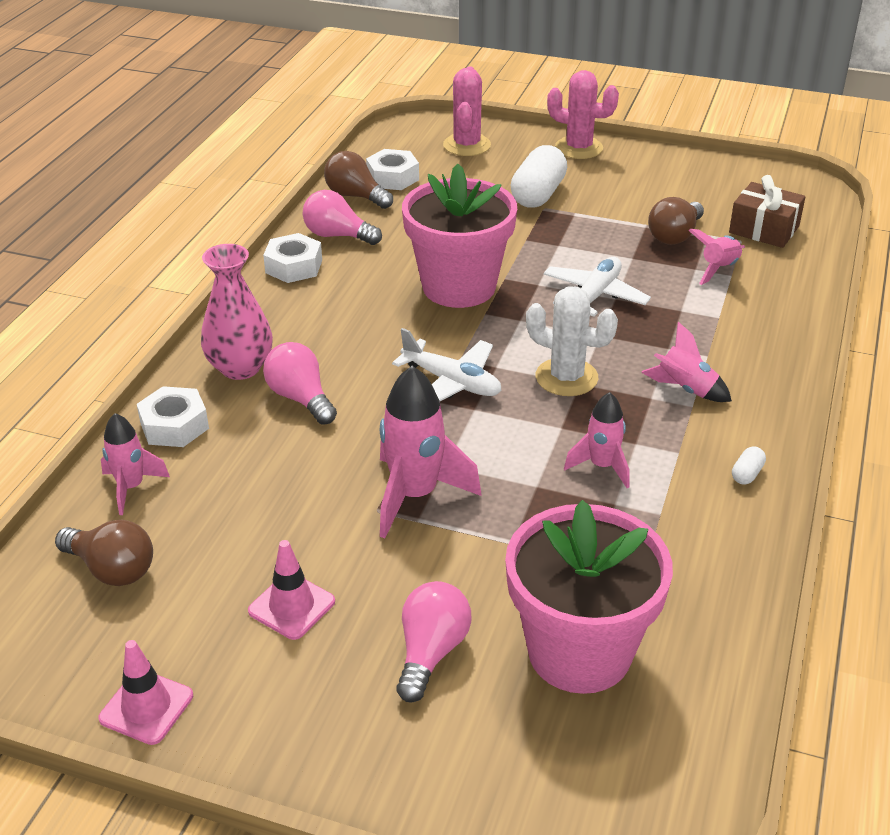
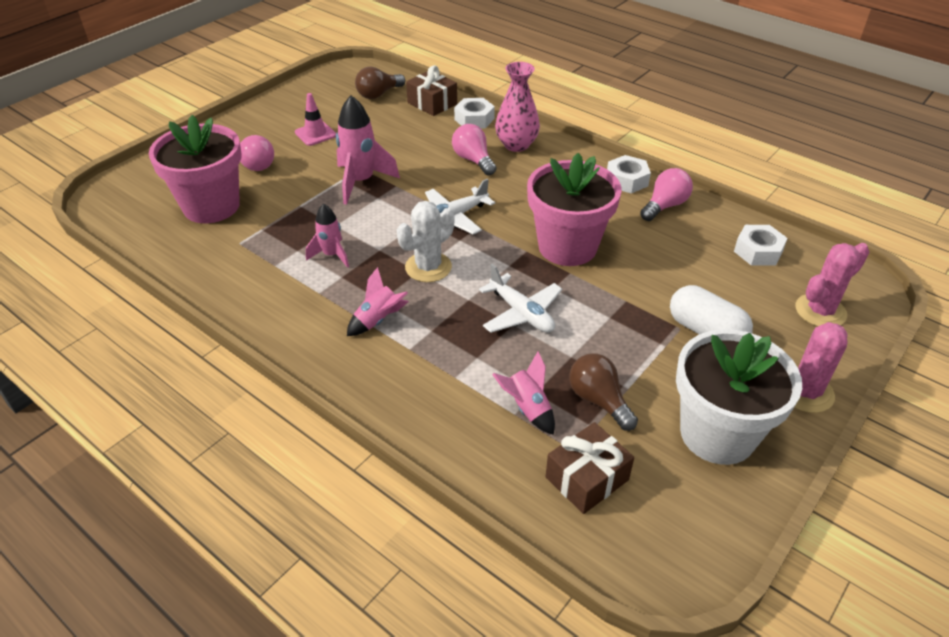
camera: 110 degrees right, 5 degrees up
(131, 487) = (432, 103): pink rocket -> brown gift
(146, 707) = (292, 95): pink traffic cone -> none
(300, 398) = (473, 160): pink light bulb -> pink light bulb turned 105 degrees counterclockwise
(356, 196) = (727, 225): brown light bulb -> none
(466, 145) = (820, 311): pink cactus -> pink cactus turned 60 degrees counterclockwise
(660, 180) = (717, 434): none -> white flower pot
(747, 474) = (275, 316): white capsule -> none

